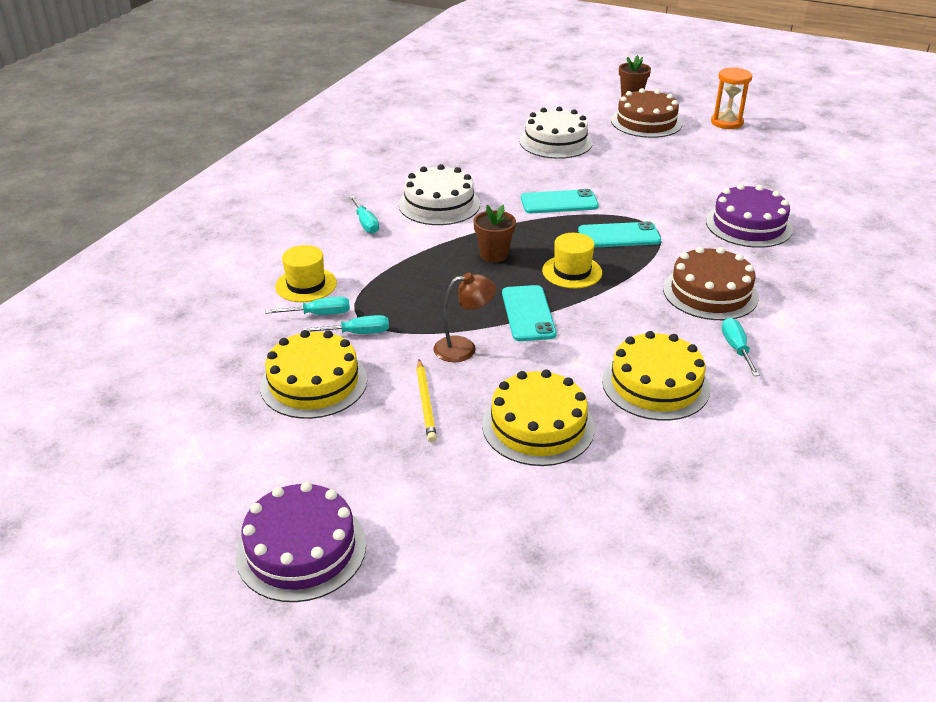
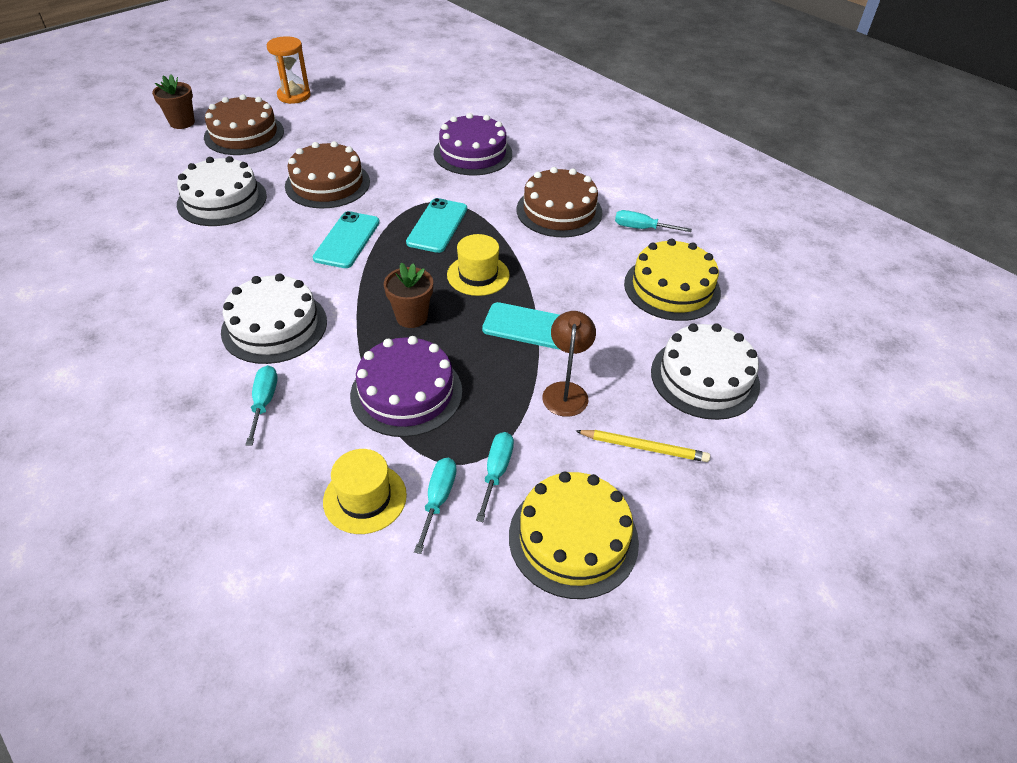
camera: 70 degrees left, 10 degrees up
(301, 549) = (844, 614): purple cake -> purple cake (406, 393)
(366, 223) = (264, 402): turquoise screwdriver -> turquoise screwdriver turned 90 degrees counterclockwise
(538, 426) = (704, 377): yellow cake -> white cake
(621, 173) = (327, 184): none -> brown cake

